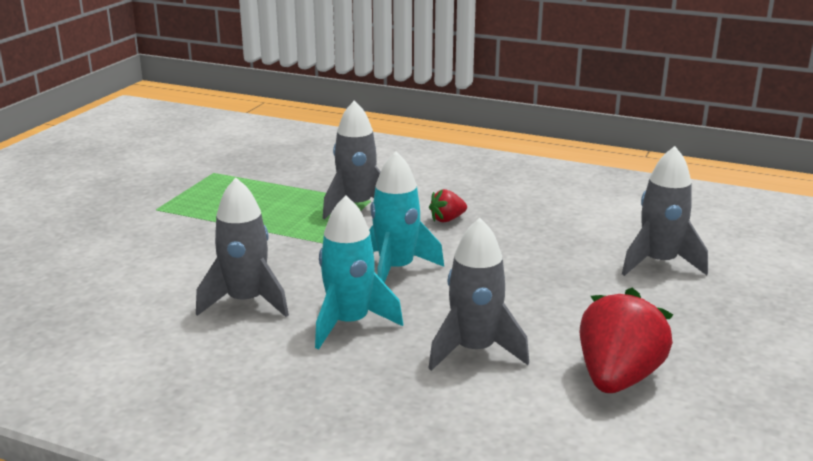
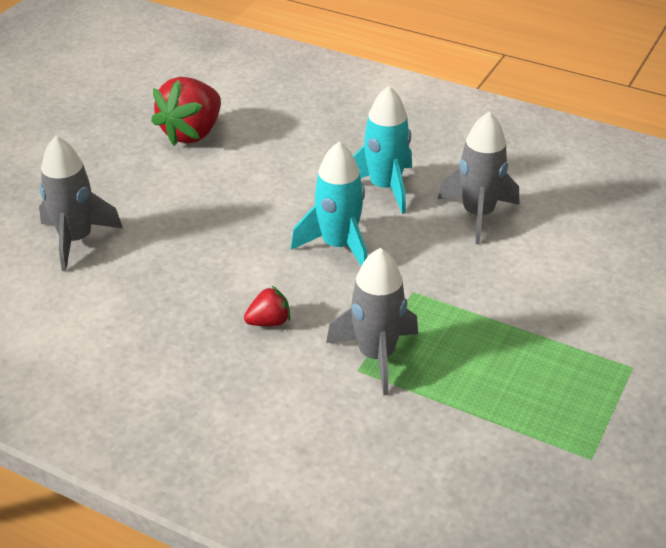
camera: 175 degrees left, 15 degrees up
(474, 350) = (288, 159): grey rocket -> none

